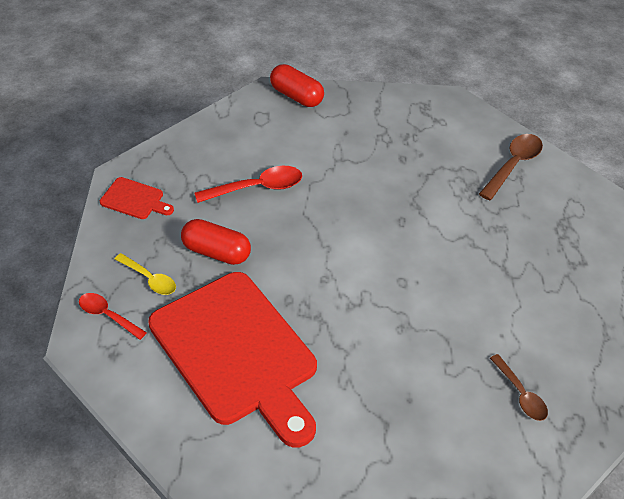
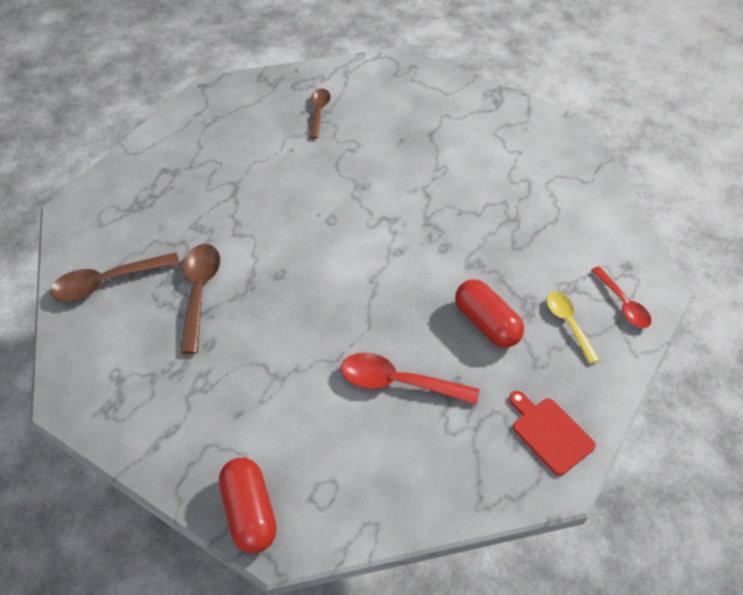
camera: 145 degrees left, 5 degrees up
(237, 352) = (515, 223): red cutting board -> none
(444, 185) = (199, 292): none -> brown spoon

